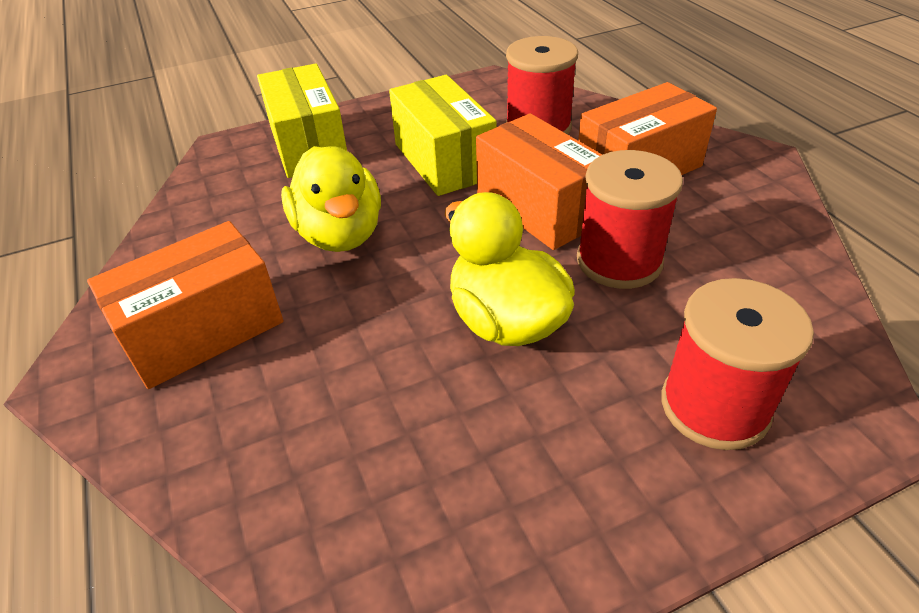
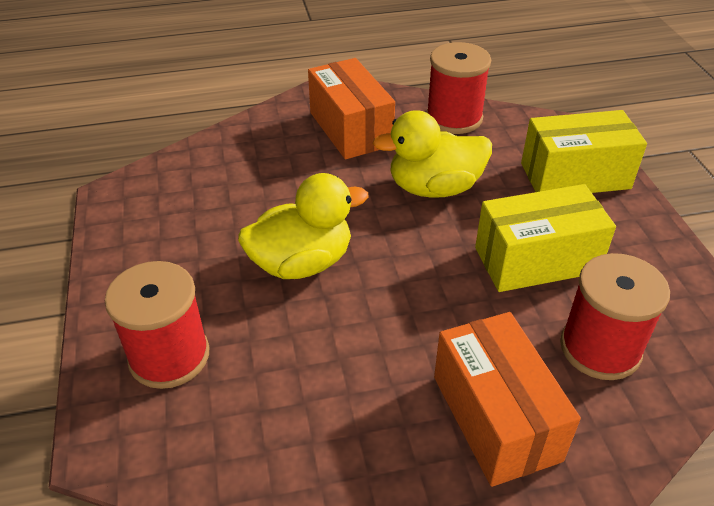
camera: 100 degrees right, 0 degrees up
(539, 208) = (440, 314): orange box -> none
(619, 261) = (345, 350): red spool -> red spool (454, 118)

